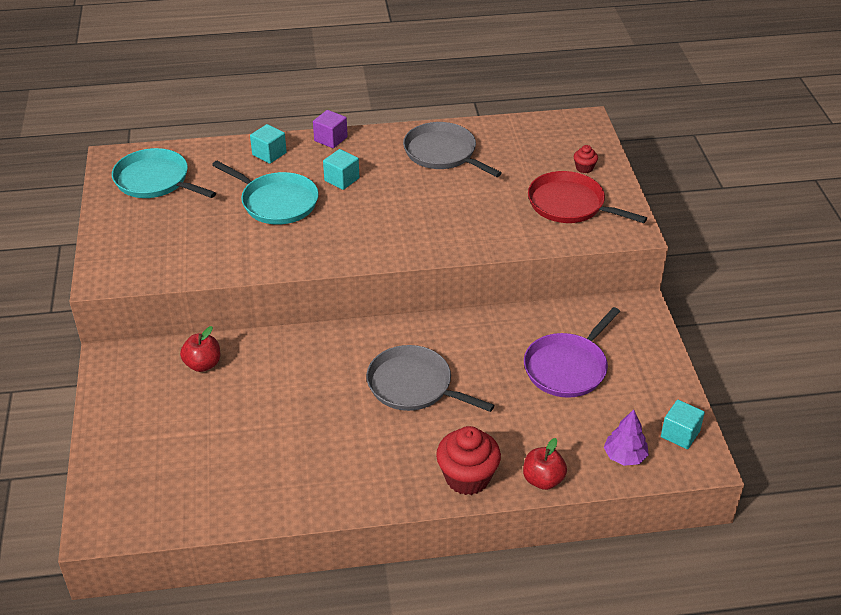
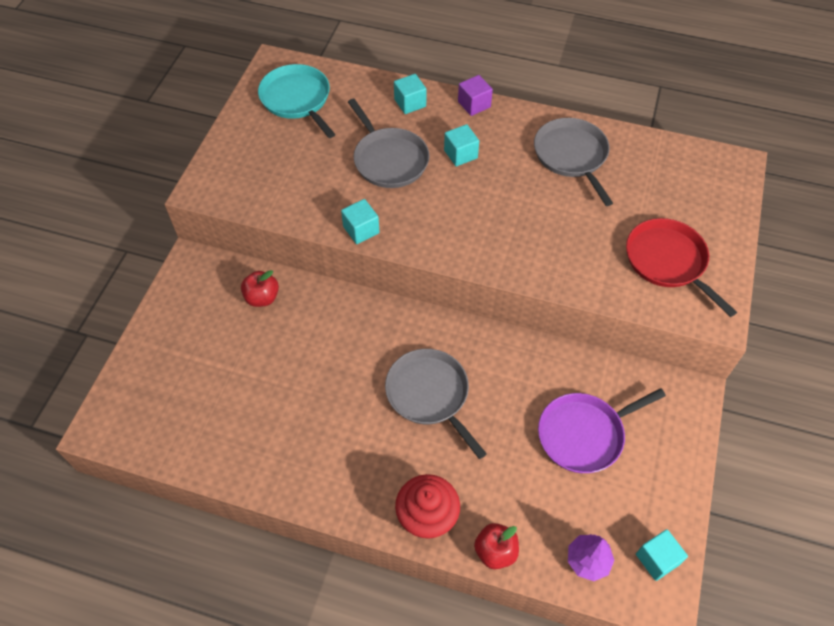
camera: 25 degrees right, 15 degrees up
(276, 202) = (389, 159): turquoise pan -> grey pan
(284, 263) = (361, 230): none -> turquoise cube
(584, 168) = (706, 222): red cupcake -> none

